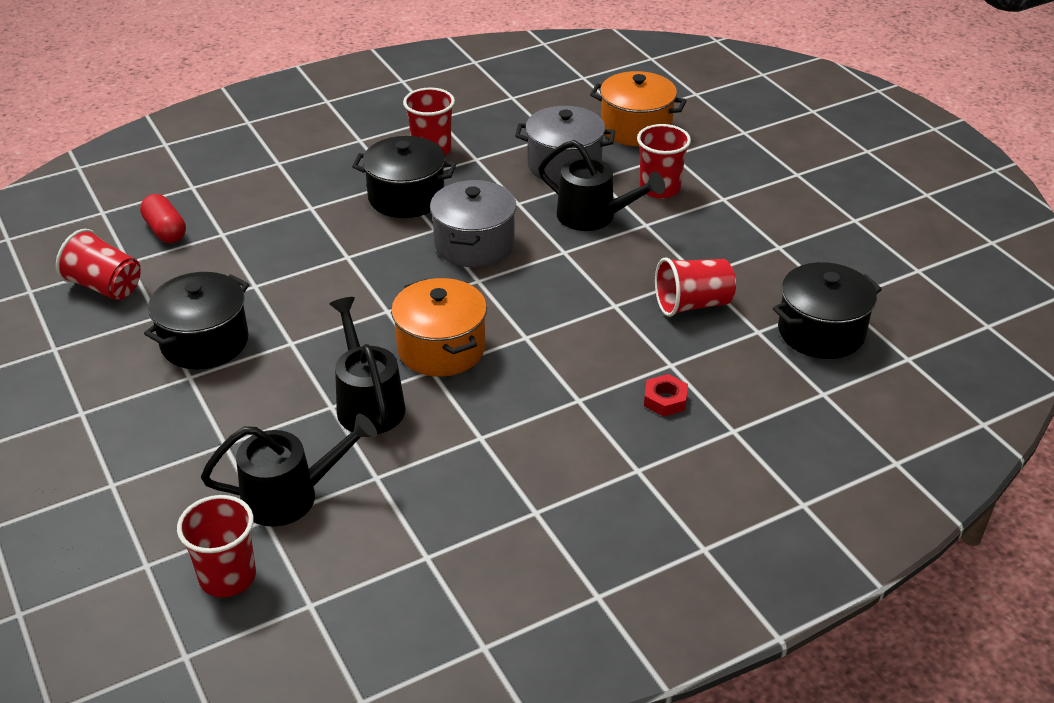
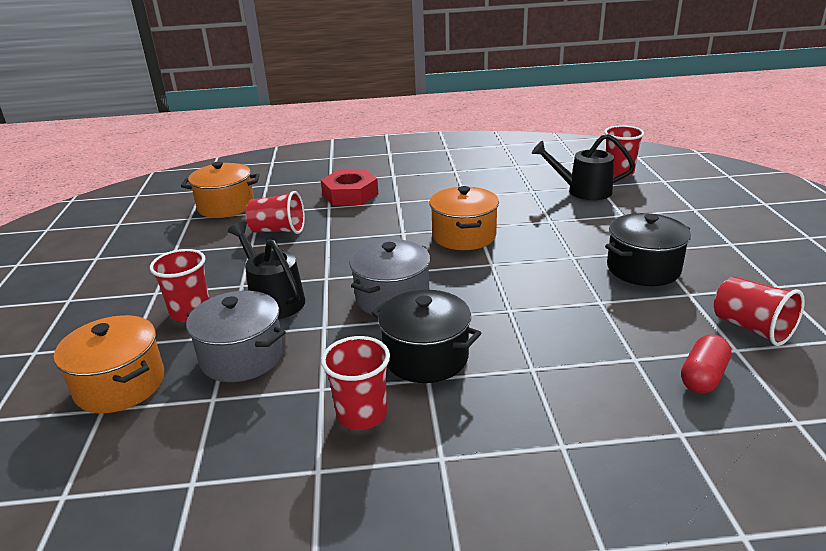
camera: 155 degrees left, 10 degrees down
(165, 230) = (703, 377): red capsule -> red capsule turned 45 degrees clockwise
(367, 403) = (526, 219): black watering can -> none
(665, 400) = (350, 194): red nut -> red nut, size x1.97
(821, 332) = (226, 206): black pot -> orange pot

